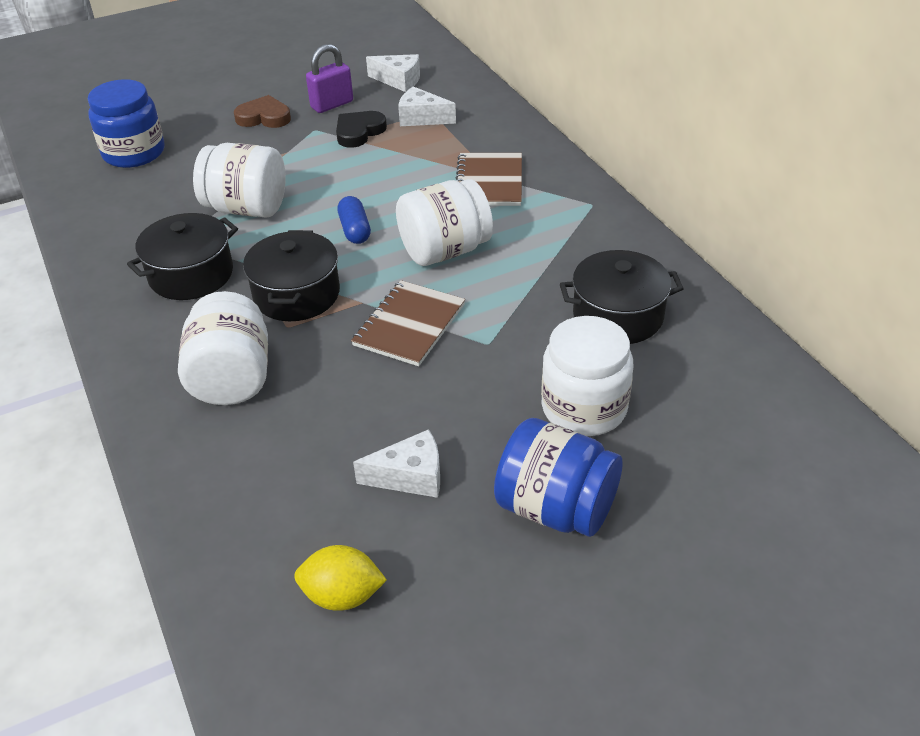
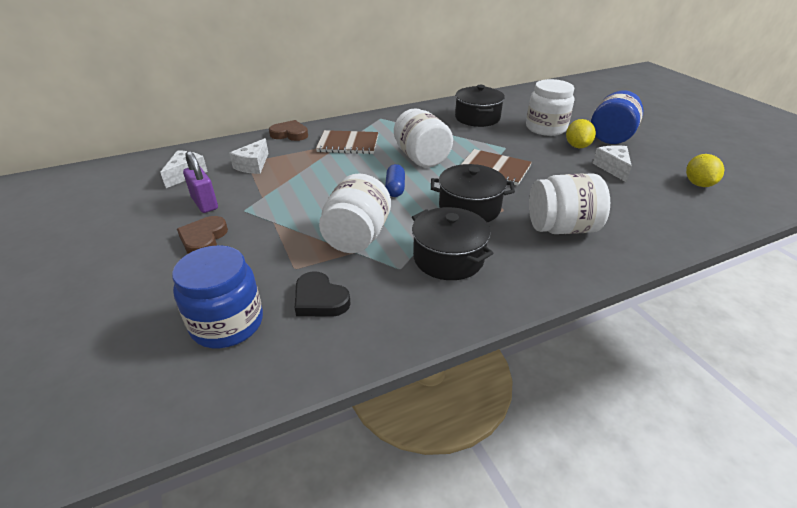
camera: 90 degrees left, 5 degrees down
(355, 230) = (395, 188): blue capsule -> blue capsule turned 75 degrees counterclockwise
(359, 132) = (259, 190): black heart -> black heart (320, 299)
(502, 442) = (577, 146): none -> yellow lemon
(518, 130) = (290, 134): none -> brown heart

